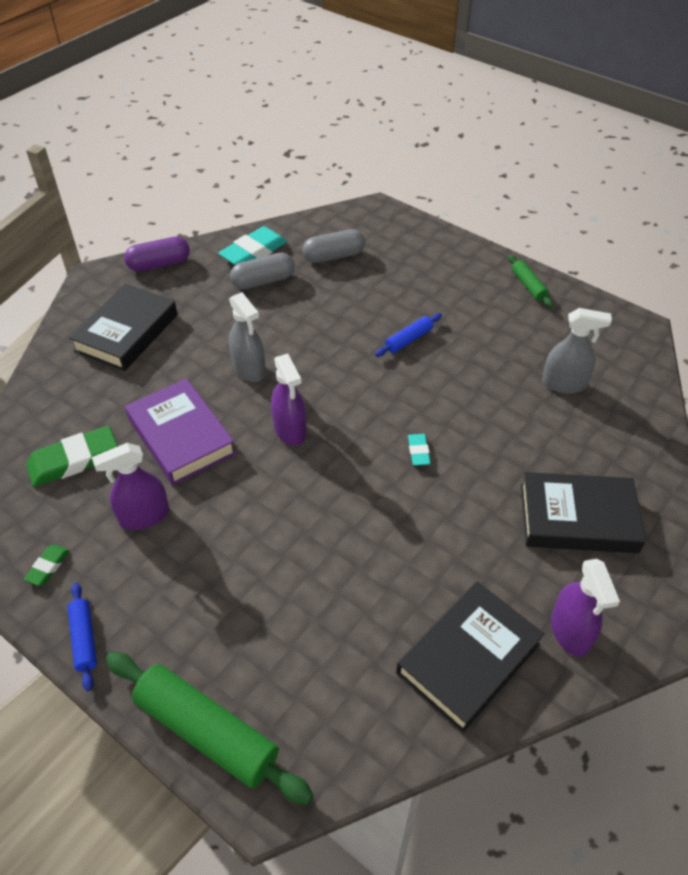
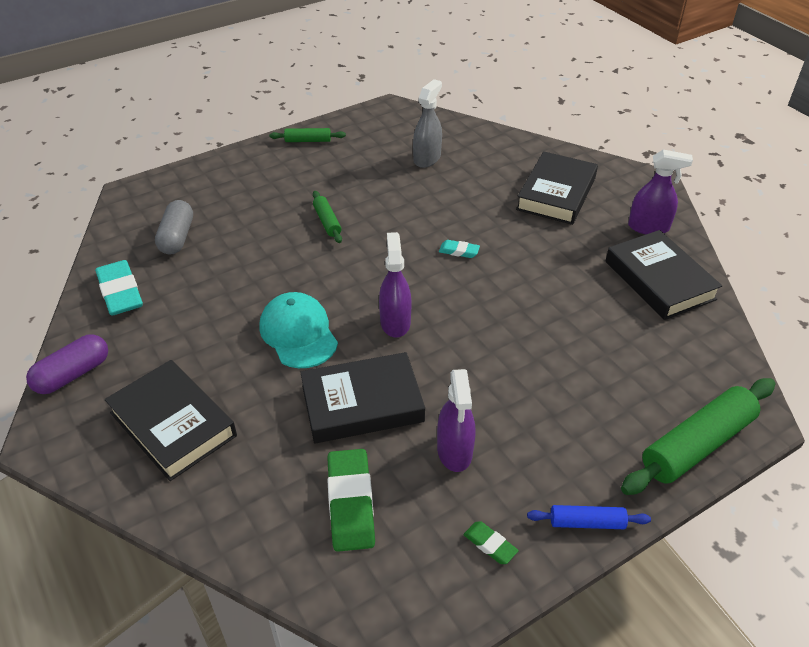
camera: 70 degrees left, 5 degrees down
(159, 264) = (73, 374): purple capsule -> purple capsule turned 45 degrees clockwise
(181, 436) = (362, 403): purple book -> black book
(249, 369) = (298, 333): grey spray bottle -> turquoise cap
(263, 281) = (174, 295): grey capsule -> none
(290, 430) = (395, 322): purple spray bottle -> purple spray bottle turned 90 degrees counterclockwise
(408, 340) = (327, 221): blue rolling pin -> green rolling pin

